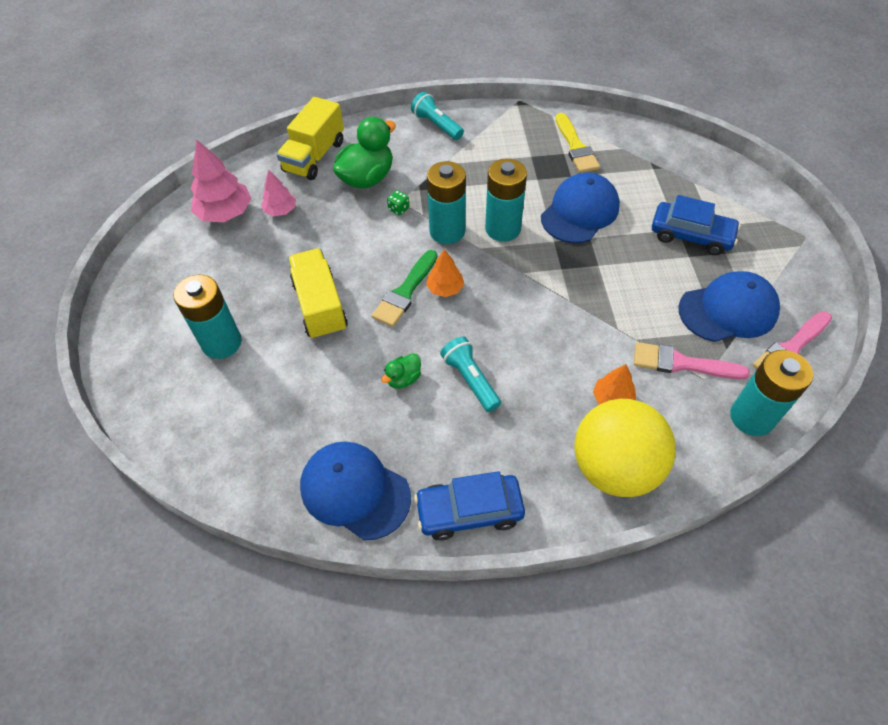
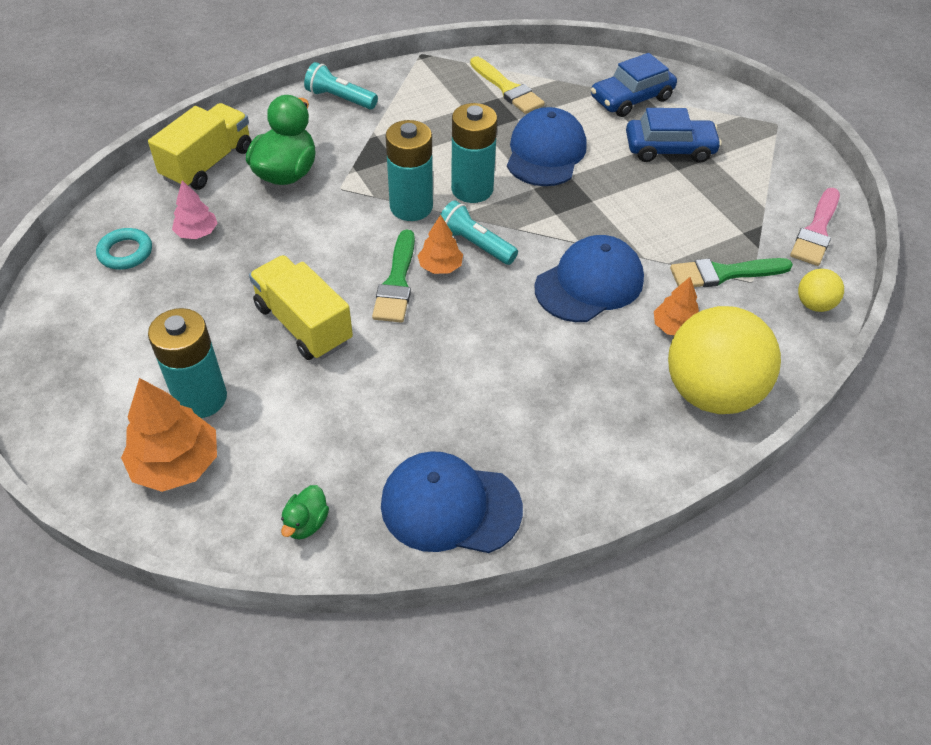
camera: 25 degrees left, 5 degrees down
(182, 388) = (176, 464): none -> orange tree
(225, 213) = (125, 252): pink tree -> turquoise ring
(314, 156) = (208, 164): yellow truck -> yellow truck turned 150 degrees counterclockwise
(399, 209) = (342, 197): green dice -> none
(403, 379) = (443, 373): green duck -> green duck (306, 523)
(469, 511) = (587, 484): blue car -> blue car (631, 98)
(470, 379) = (518, 352): turquoise flashlight -> turquoise flashlight (475, 244)
(681, 363) = (723, 273): pink brush -> green brush
(728, 310) = (741, 211): blue cap -> blue cap (589, 283)
(751, 417) = (814, 304): turquoise battery -> yellow ball

